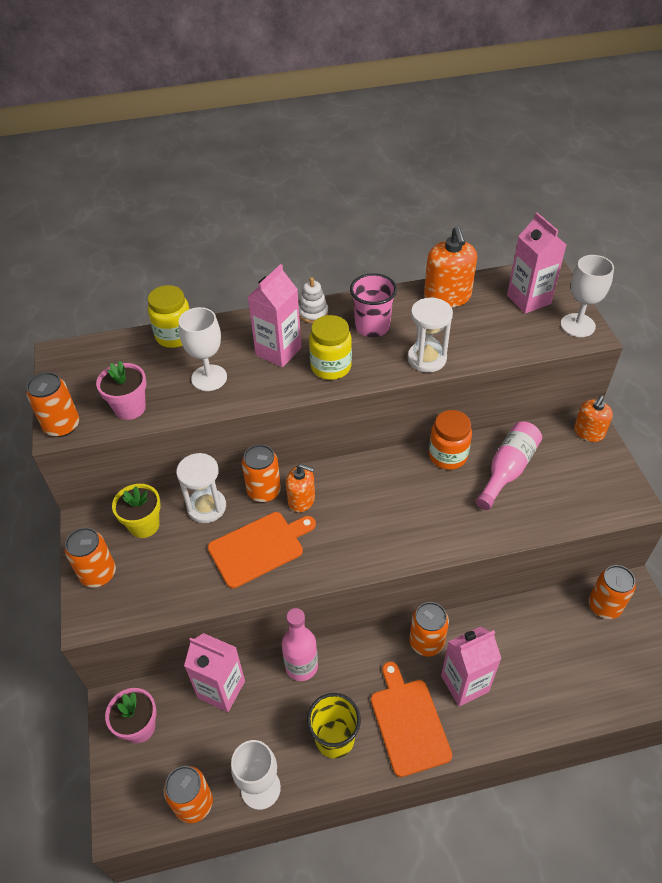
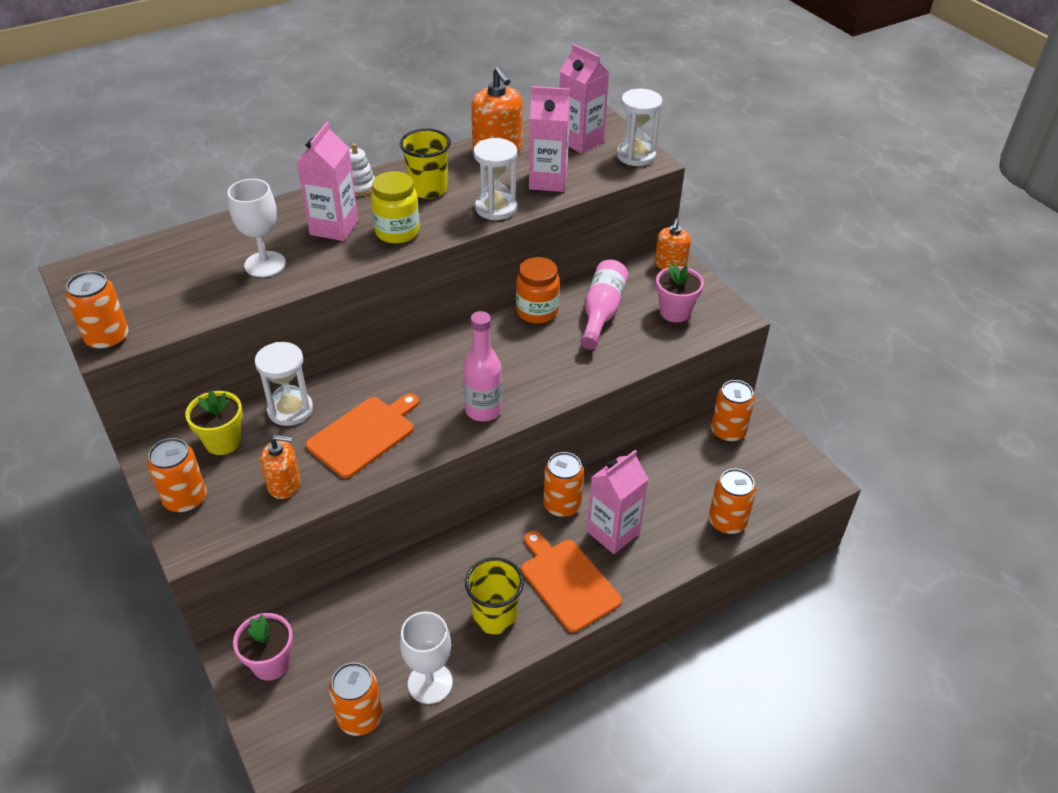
camera: 20 degrees left, 5 degrees down
(130, 408) = (183, 307): pink flower pot -> pink flower pot (675, 312)
(175, 336) = (209, 232): yellow jar -> none
(221, 689) = (354, 603): pink carton -> pink carton (548, 181)
(264, 491) = (350, 382): orange can -> orange can (727, 522)
(301, 500) = (395, 381): orange soap dispenser -> orange soap dispenser (284, 484)
(301, 666) = (436, 559): pink bottle -> pink bottle (483, 410)
(372, 327) = (428, 189): pink cup -> yellow cup
(577, 325) = (636, 156): white goblet -> white hourglass

